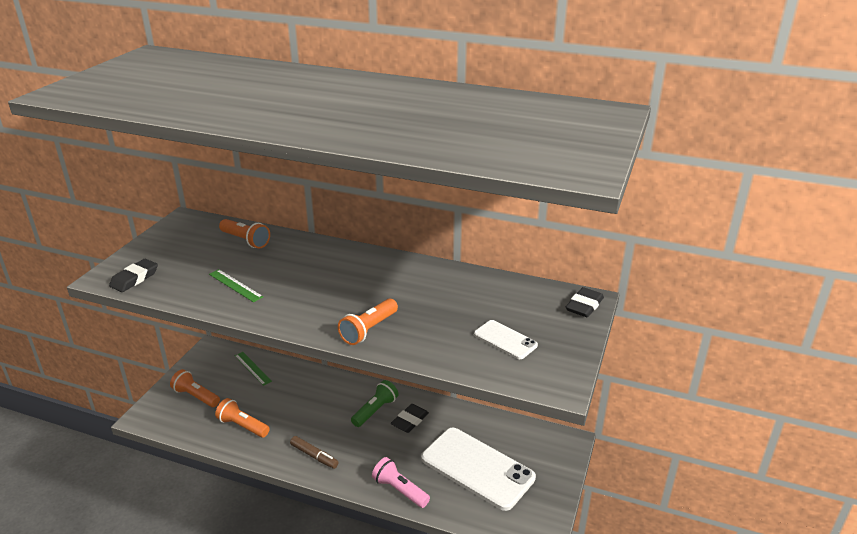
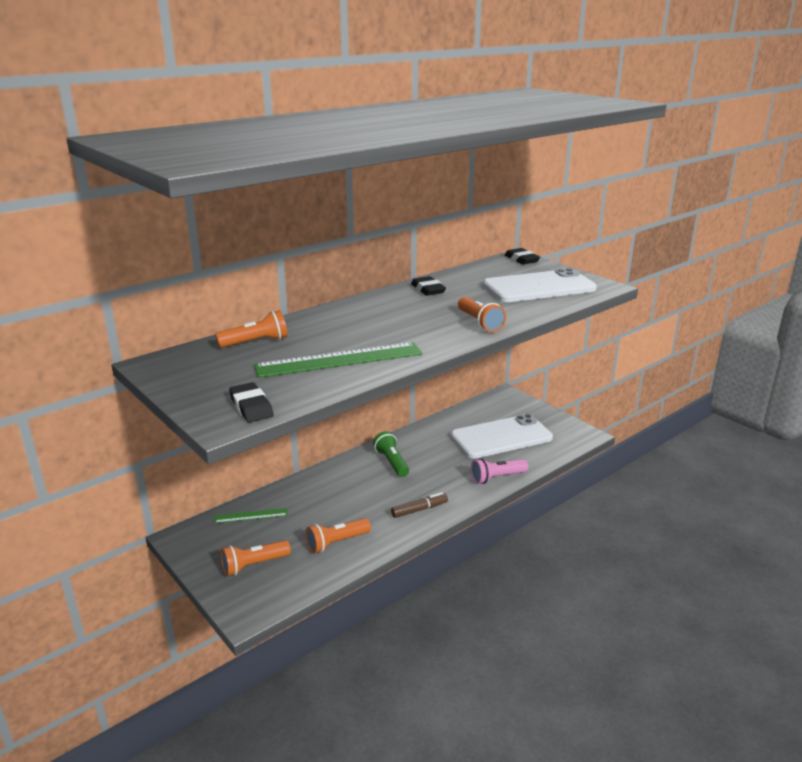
camera: 60 degrees left, 5 degrees down
(235, 285) = (339, 360): green ruler -> green ruler, size x1.99
(410, 421) = (421, 450): black eraser -> black eraser (428, 289)
(505, 340) = (539, 287): white phone -> white phone, size x2.11

